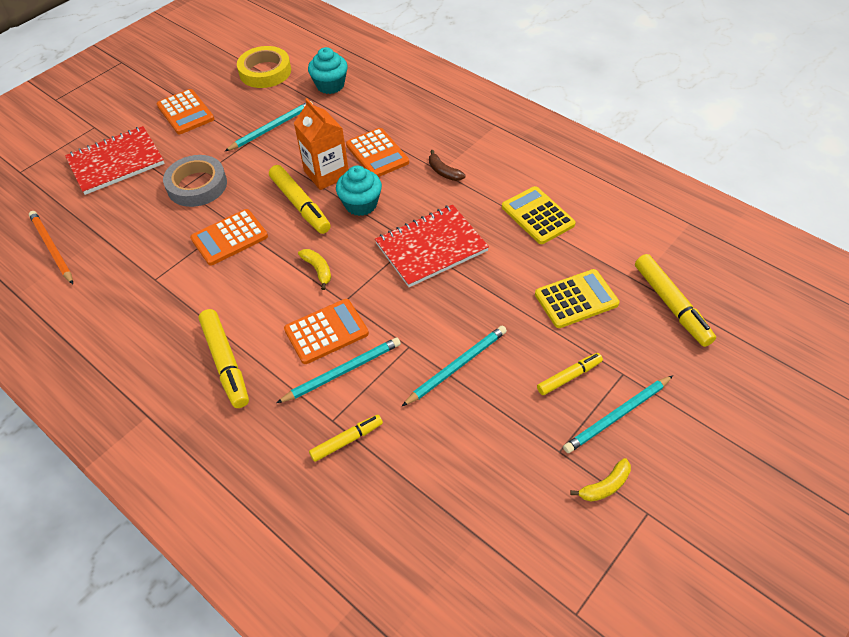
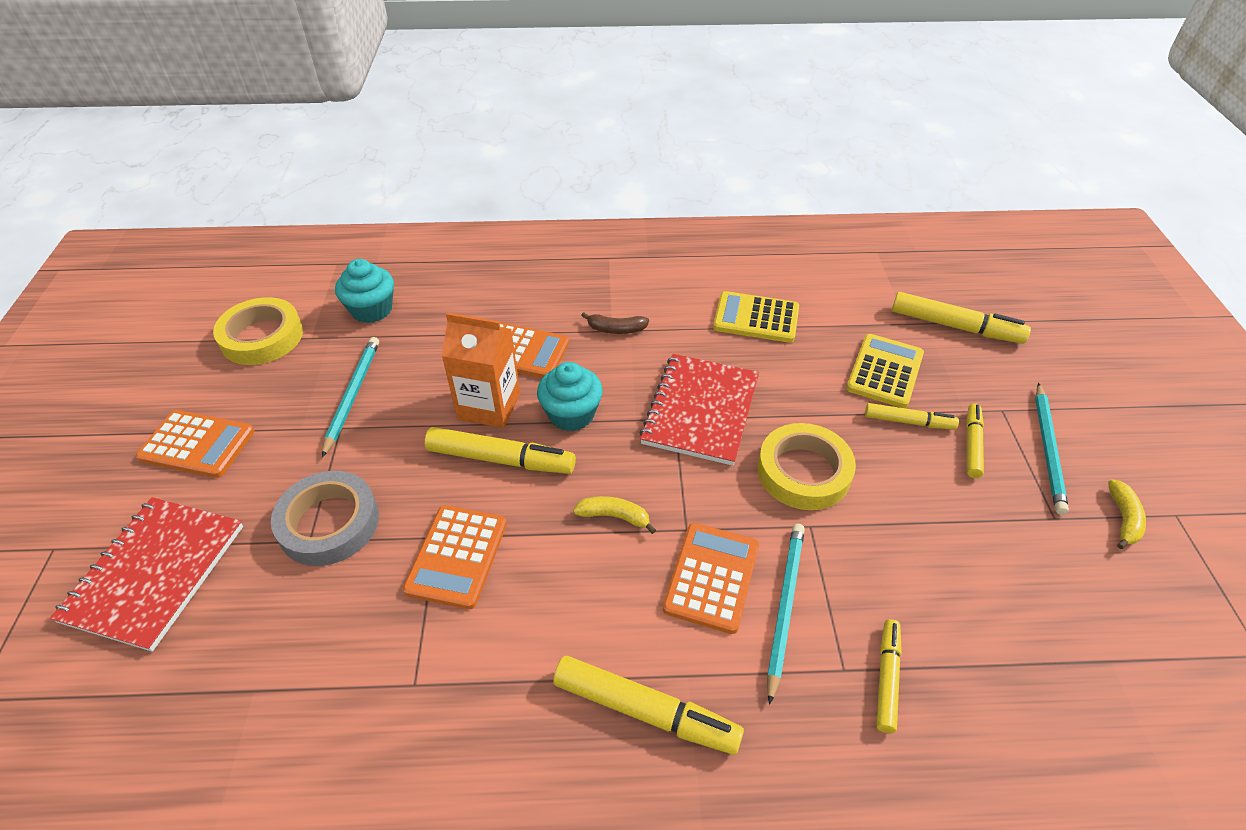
camera: 45 degrees left, 5 degrees down
(52, 248) = (182, 769): orange pencil -> none
(443, 318) = (803, 472): none -> yellow tape
(457, 366) = (877, 509): turquoise pencil -> none
(547, 336) = (908, 421): none -> yellow marker

